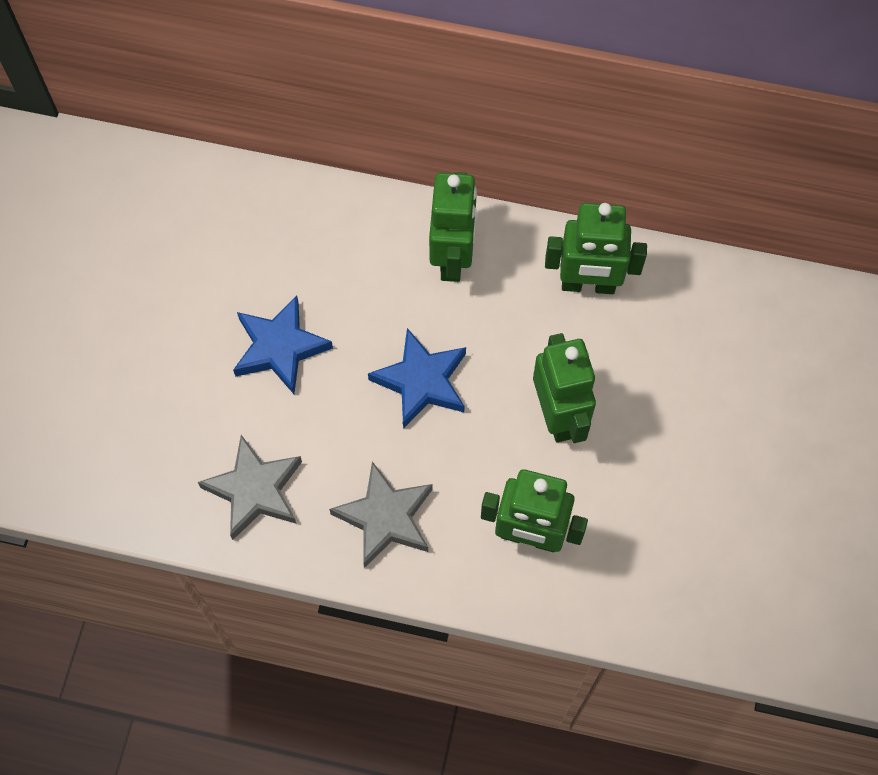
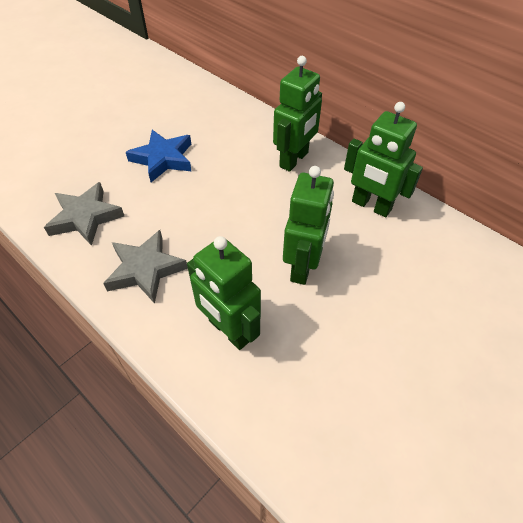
camera: 30 degrees right, 15 degrees down
(421, 381) = (228, 209): blue star -> none

